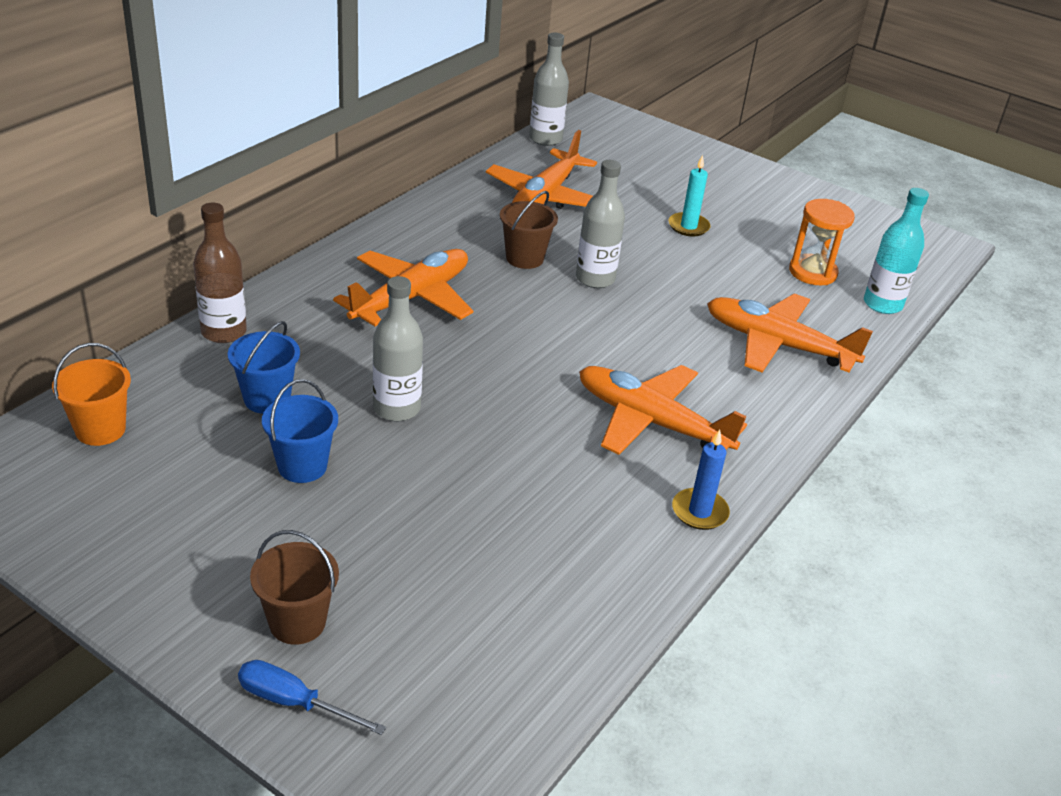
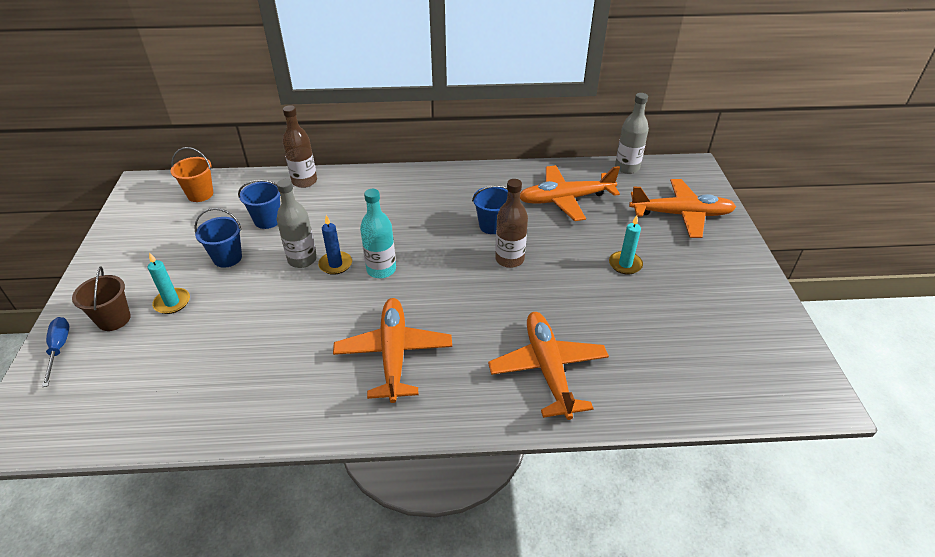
camera: 55 degrees right, 5 degrees up
(334, 552) = (172, 302): none -> turquoise candle
(411, 298) = (401, 212): orange plane -> orange plane (680, 215)
(524, 258) = (492, 225): brown bucket -> blue bucket
(595, 279) = (509, 259): grey bottle -> brown bottle
(699, 512) = (327, 419): blue candle -> blue candle (335, 264)
(812, 272) = (661, 344): orange hourglass -> none
(882, 304) = (676, 399): turquoise bottle -> turquoise bottle (381, 270)

